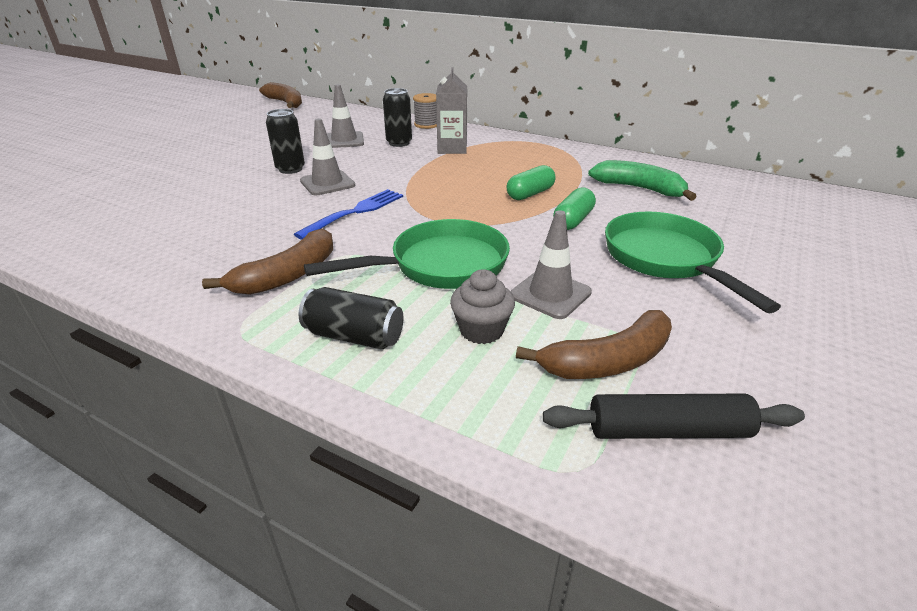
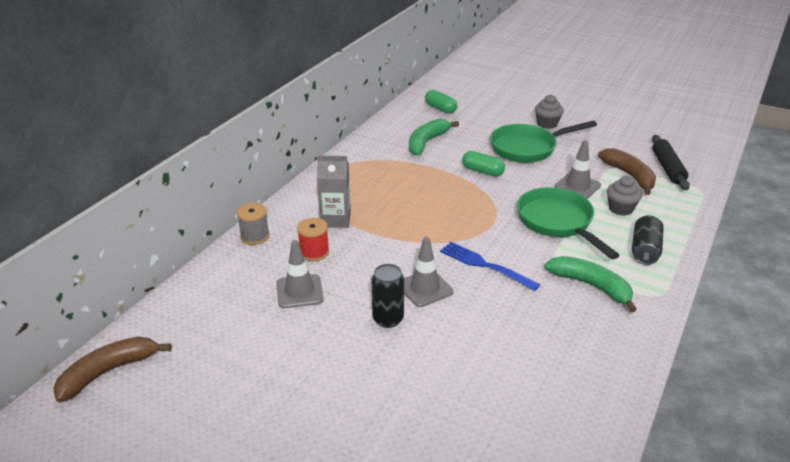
camera: 90 degrees left, 0 degrees up
(287, 275) = (591, 286): brown banana -> green banana
(399, 143) = (314, 252): black can -> red spool
(530, 194) = (440, 184): green capsule -> green capsule (440, 108)
(779, 286) = (547, 124): none -> grey cupcake

